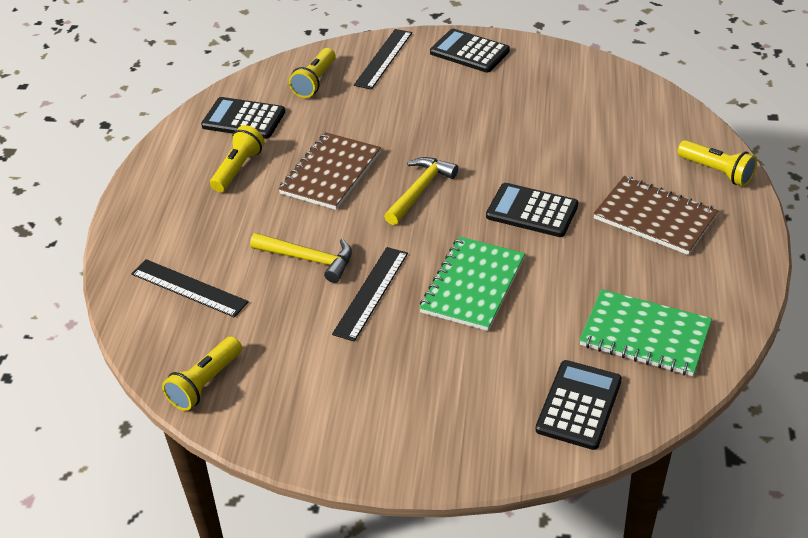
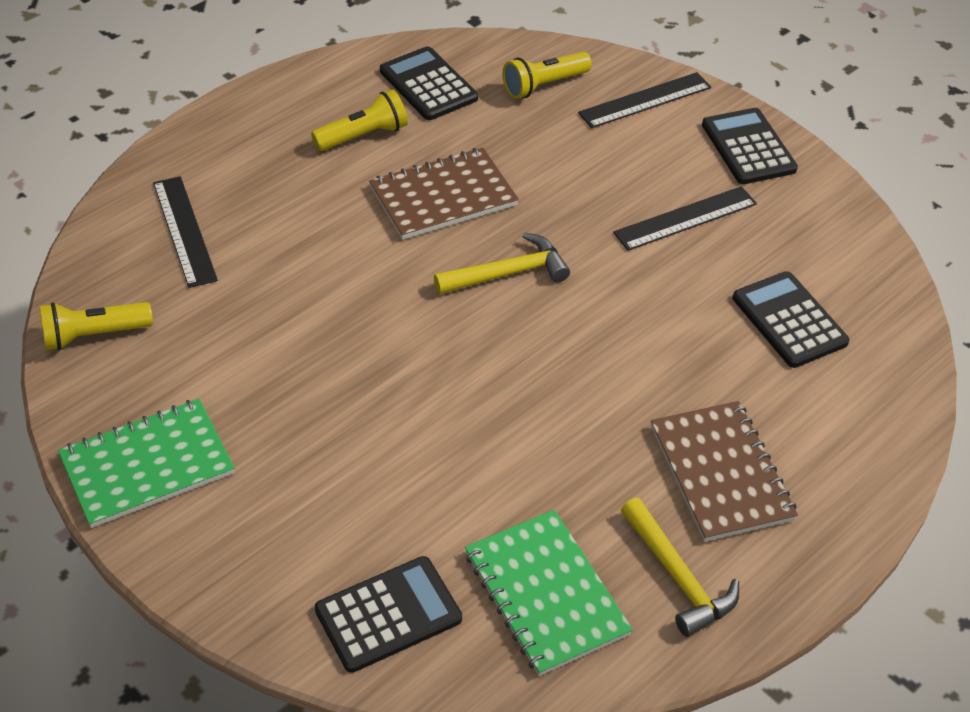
camera: 35 degrees right, 5 degrees up
(308, 259) = (318, 274): yellow hammer -> yellow hammer (678, 577)
(371, 293) = (334, 350): black ruler -> black ruler (685, 218)
(472, 285) = (438, 412): green notebook -> green notebook (147, 465)
(532, 211) = (595, 373): black calculator -> black calculator (789, 320)
(716, 172) = (862, 470): yellow flashlight -> none

